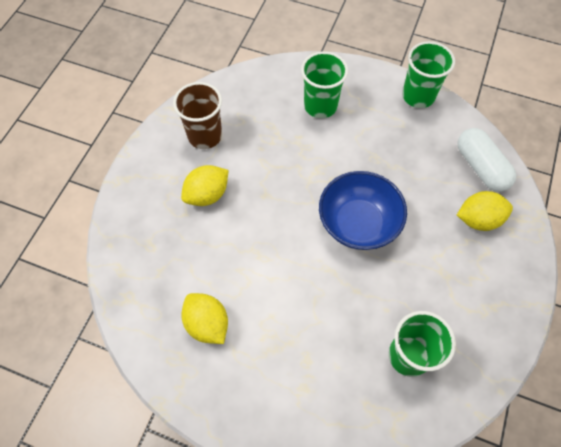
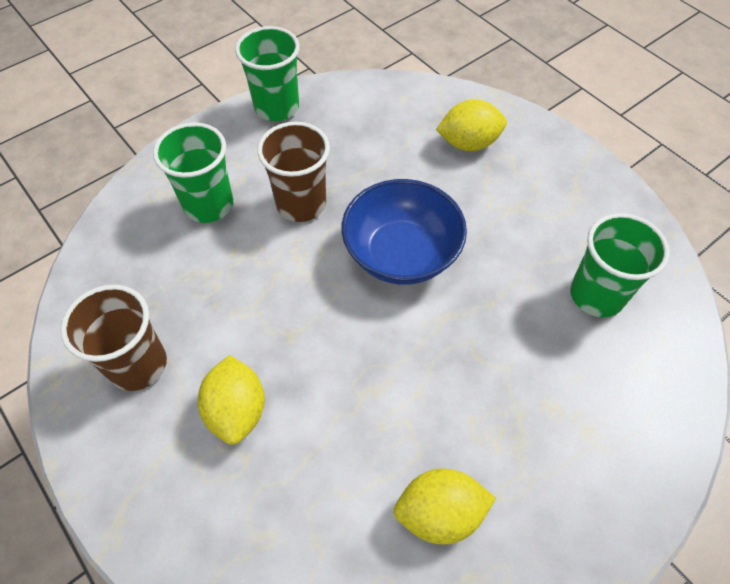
camera: 60 degrees left, 5 degrees down
(355, 150) = (301, 204): none -> brown cup
(478, 219) = (468, 143): yellow lemon -> yellow lemon turned 60 degrees clockwise
(481, 167) = (408, 106): white capsule -> none

